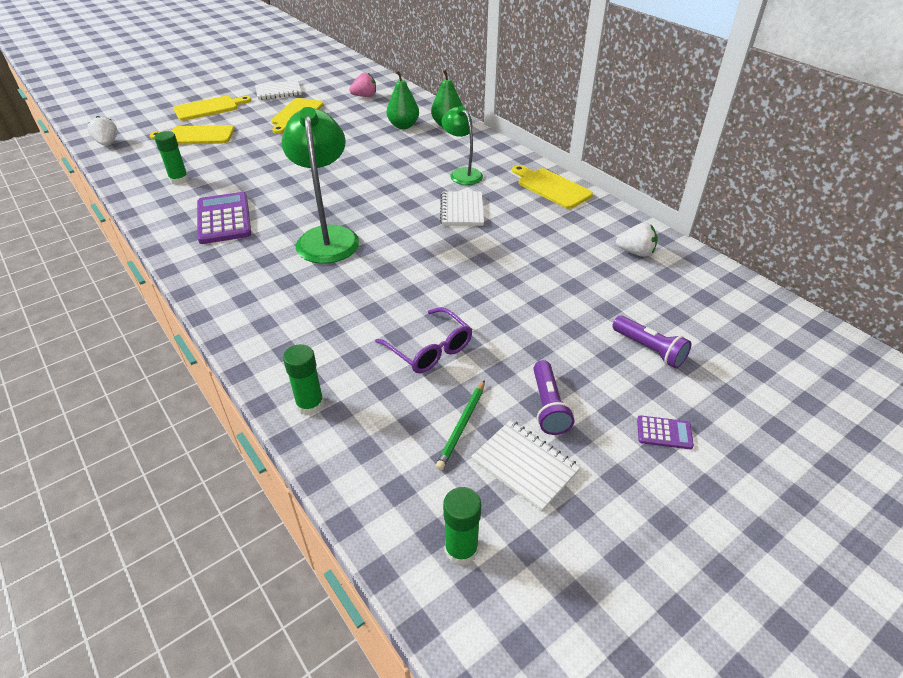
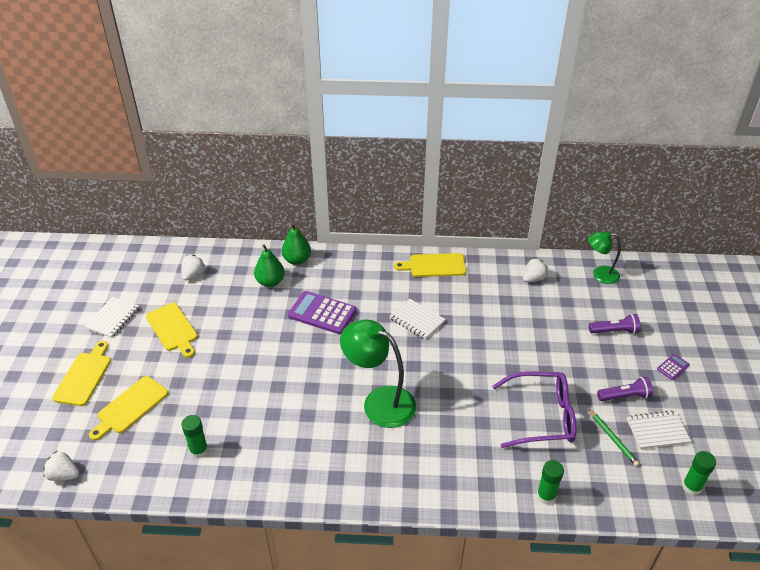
camera: 50 degrees left, 0 degrees up
(224, 219) = (294, 448): purple calculator -> purple calculator (322, 313)
(365, 96) = (193, 275): pink strawberry -> white strawberry
(430, 349) = (542, 416): purple glasses -> purple glasses, size x1.51
(462, 173) = (372, 293): green lamp -> green lamp (600, 274)
(548, 406) = (624, 396): purple flashlight -> purple flashlight turned 45 degrees counterclockwise

